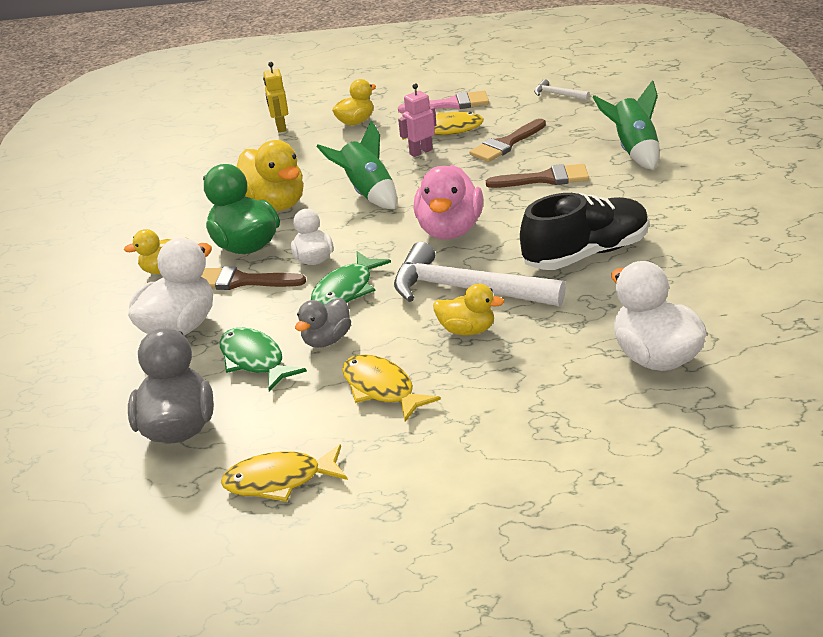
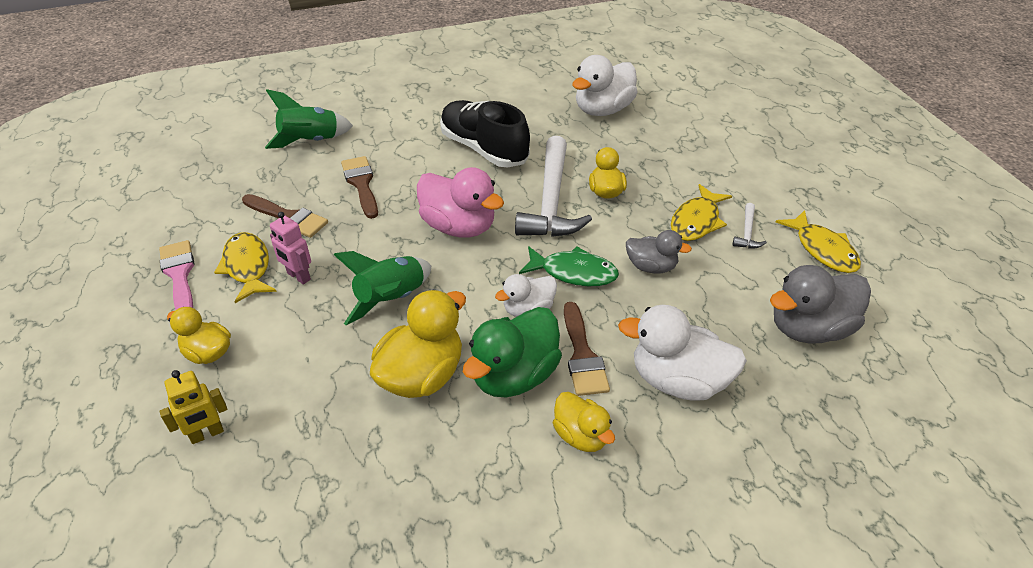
camera: 110 degrees left, 10 degrees up
(254, 360) = (700, 305): green fish -> none
(449, 230) = (459, 227): pink duck -> pink duck turned 45 degrees clockwise
(558, 94) = (178, 198): white hammer -> white hammer (747, 232)

